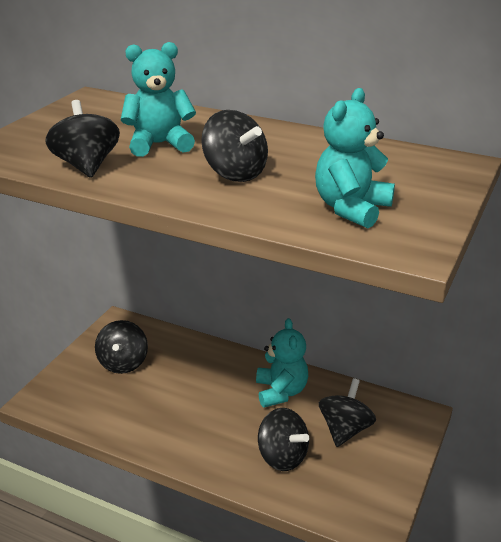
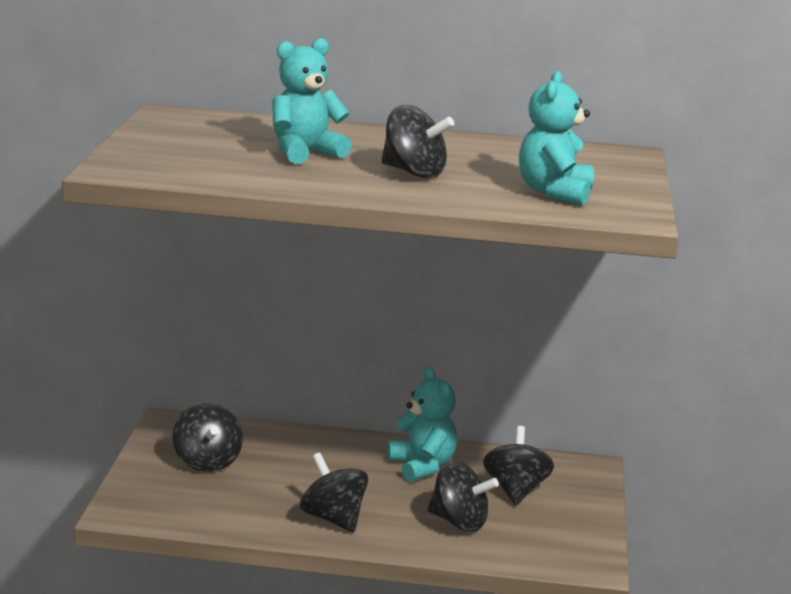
camera: 20 degrees left, 10 degrees down
(86, 166) = (248, 175): black spinning top -> black spinning top (333, 518)

